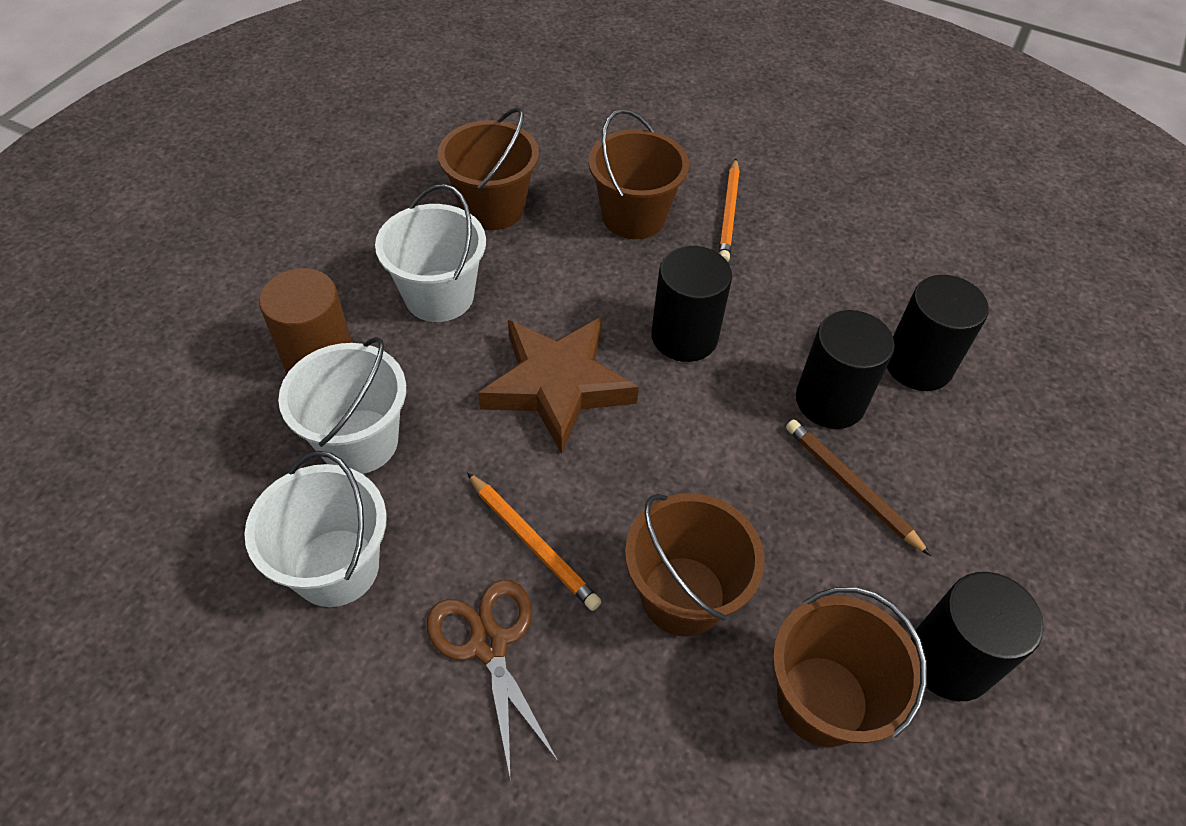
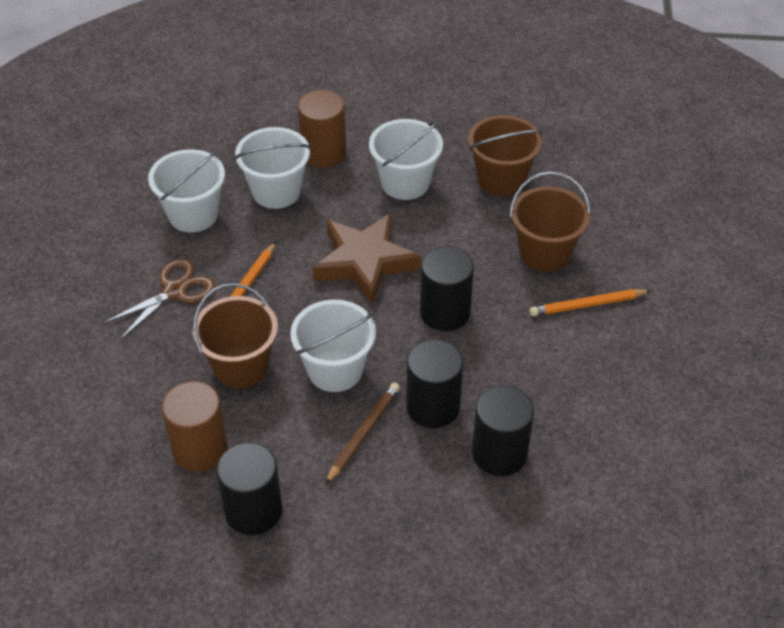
camera: 70 degrees right, 5 degrees down
(734, 482) = (335, 370): none -> white bucket
(822, 700) = (200, 449): brown bucket -> brown cylinder

